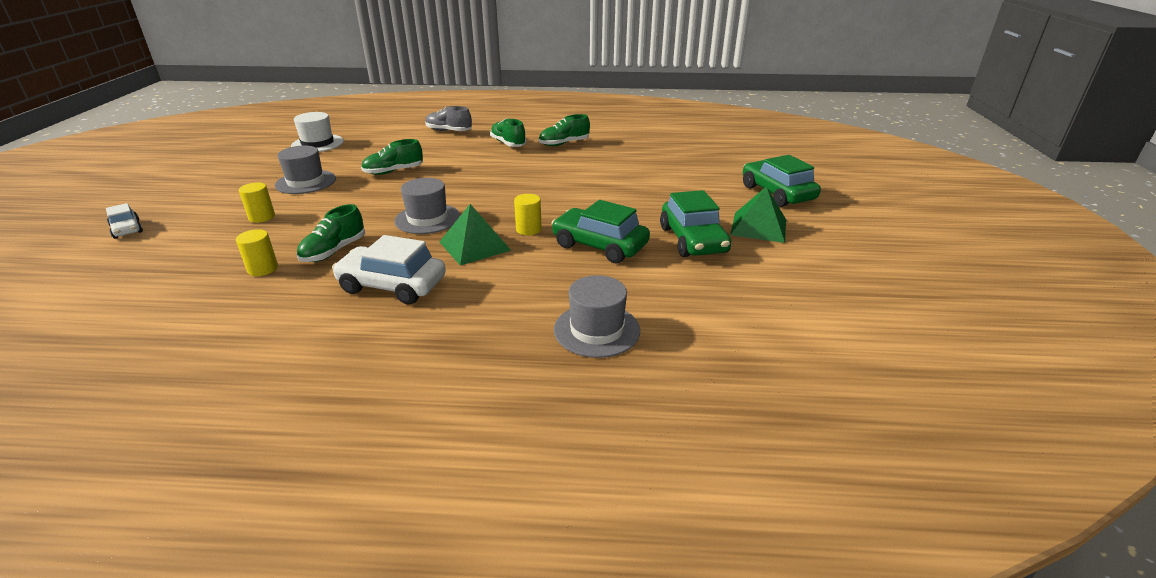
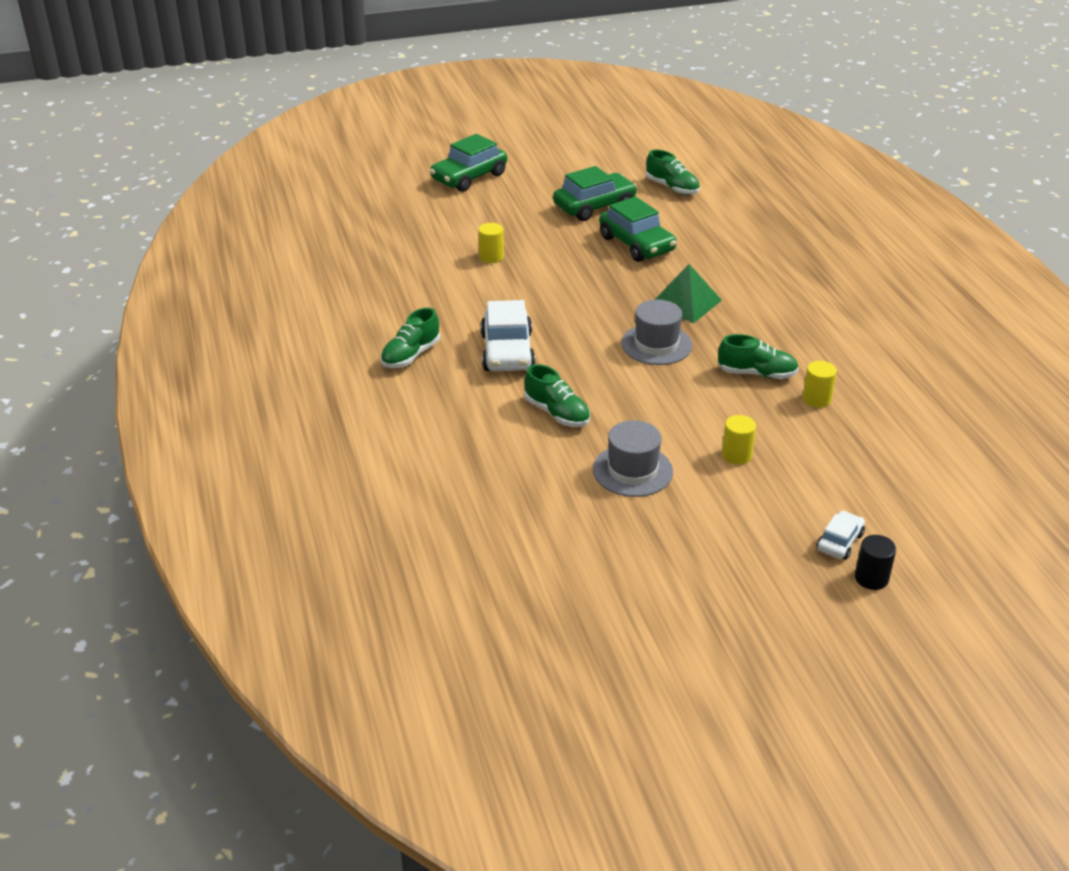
camera: 110 degrees left, 5 degrees up
(82, 230) = (871, 578): none -> black cylinder
(317, 144) = (499, 531): white hat -> none
(392, 285) = (777, 321): white car -> white car (507, 352)
(449, 131) = (382, 422): grey shoe -> none
(528, 229) = (634, 283): yellow cylinder -> yellow cylinder (491, 257)
(564, 144) = (389, 313): green shoe -> green shoe (672, 188)
(596, 330) = (752, 225): grey hat -> none
(599, 246) = (636, 244): green car -> green car turned 45 degrees counterclockwise
(759, 227) = (548, 181): green pyramid -> none

